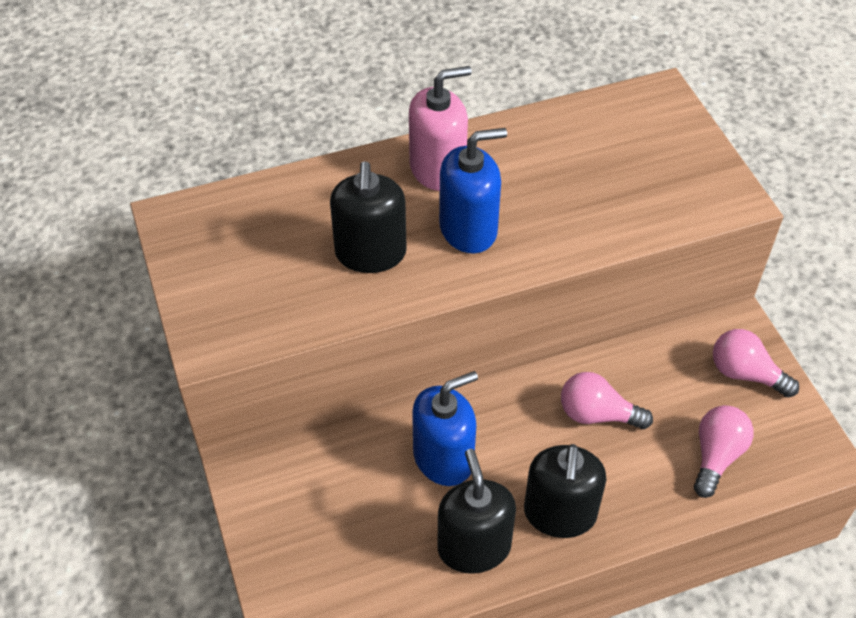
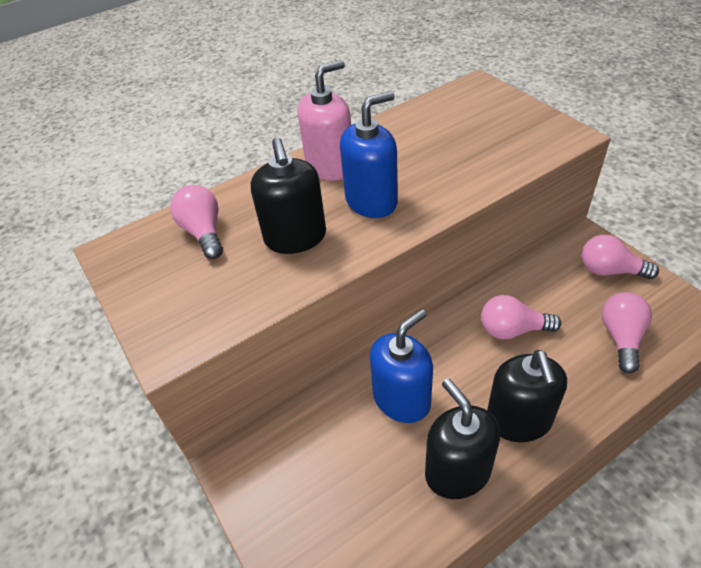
camera: 10 degrees left, 5 degrees down
(273, 220) = (204, 232): none -> pink light bulb

